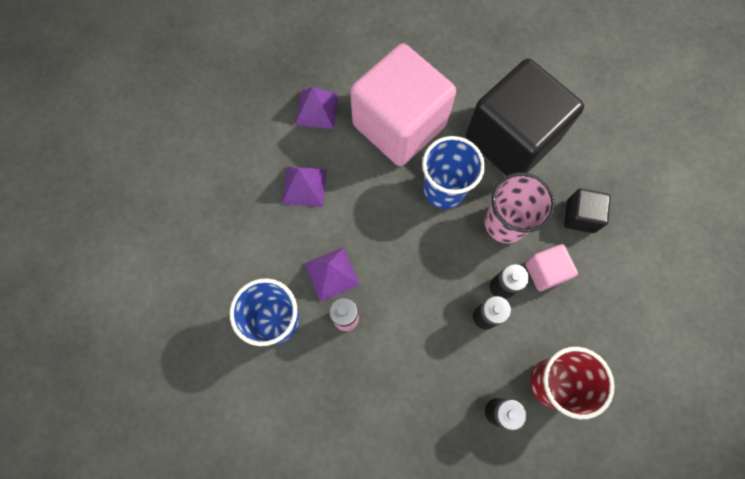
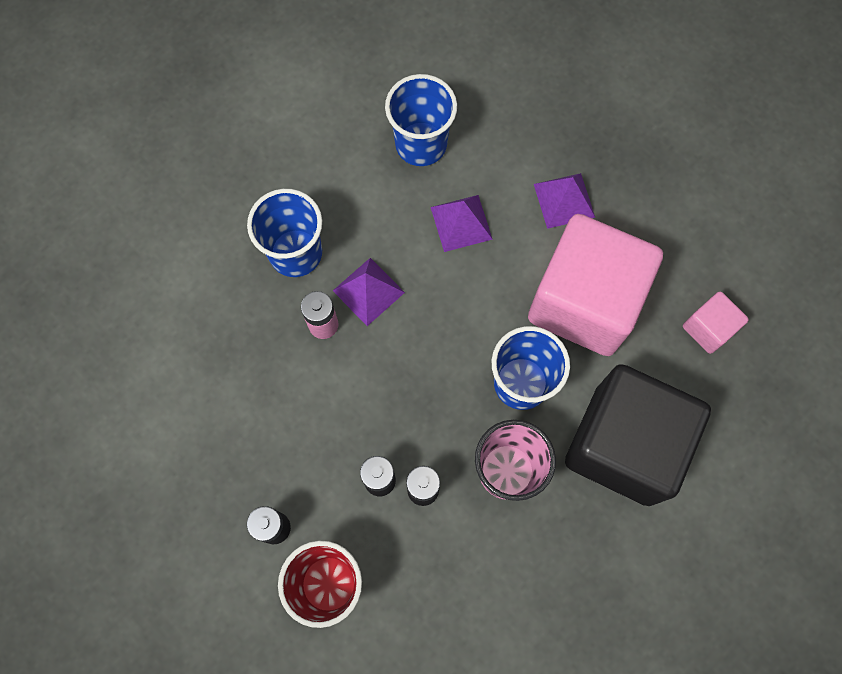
camera: 70 degrees right, 0 degrees up
(226, 192) = (421, 144): none -> blue cup
(545, 271) = (462, 537): pink cube -> pink cube (708, 328)
(580, 216) = (552, 563): black cube -> none

